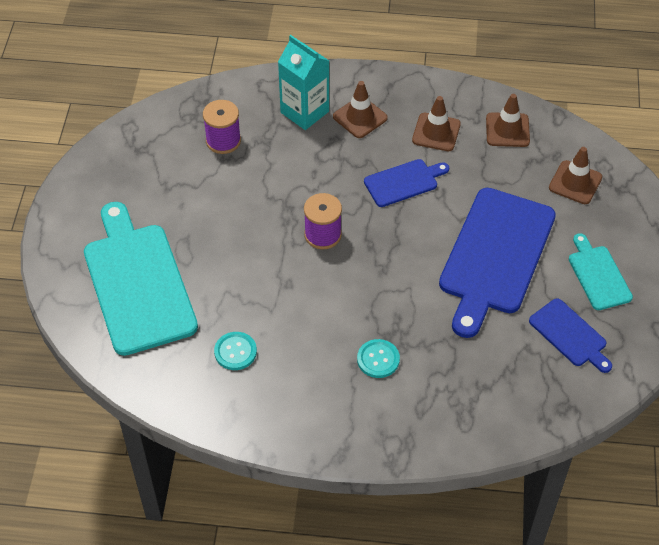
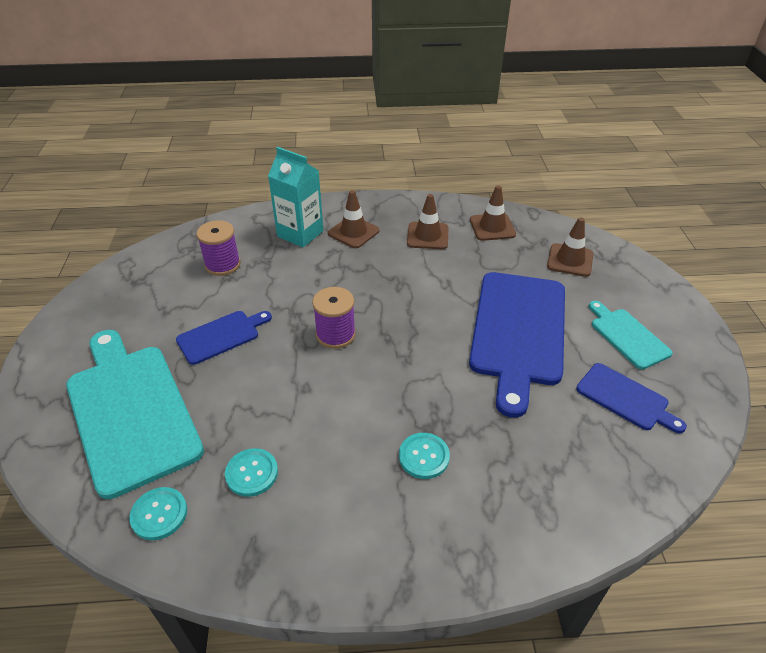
camera: 10 degrees left, 10 degrees down
(162, 373) = (159, 514): none -> turquoise button
(403, 182) = (407, 278): blue cutting board -> blue cutting board (221, 336)

